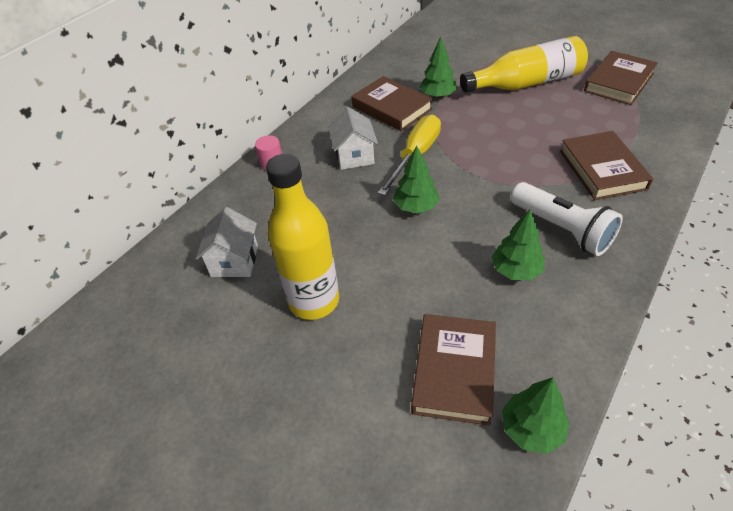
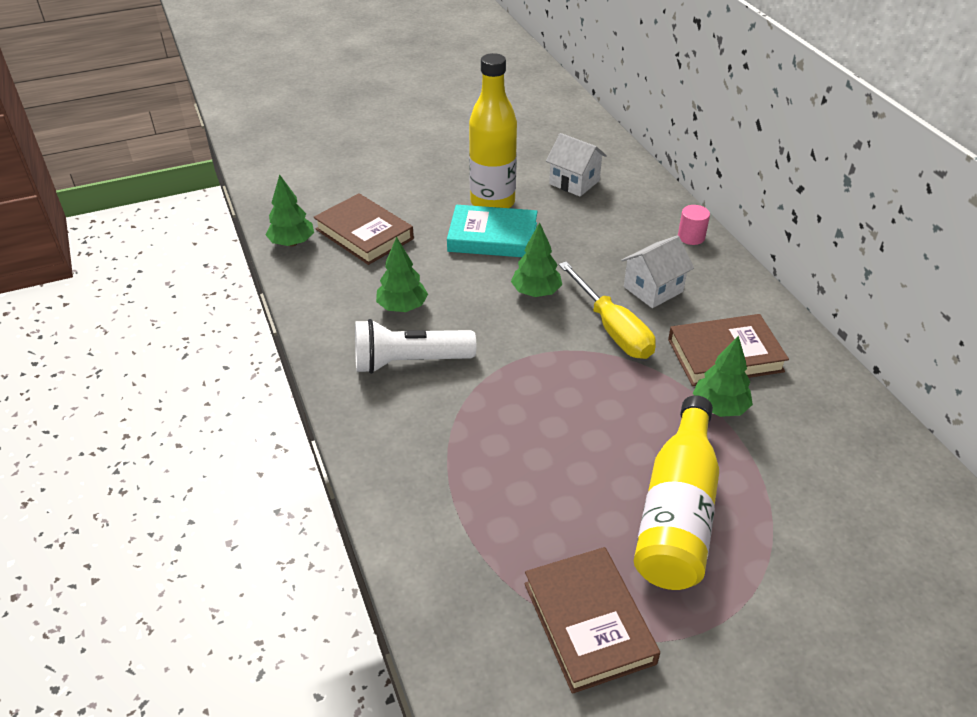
camera: 120 degrees right, 5 degrees down
(354, 156) = (653, 289): white house -> white house turned 60 degrees counterclockwise
(369, 269) = (492, 237): none -> turquoise book
(602, 169) = (446, 450): brown book -> none

